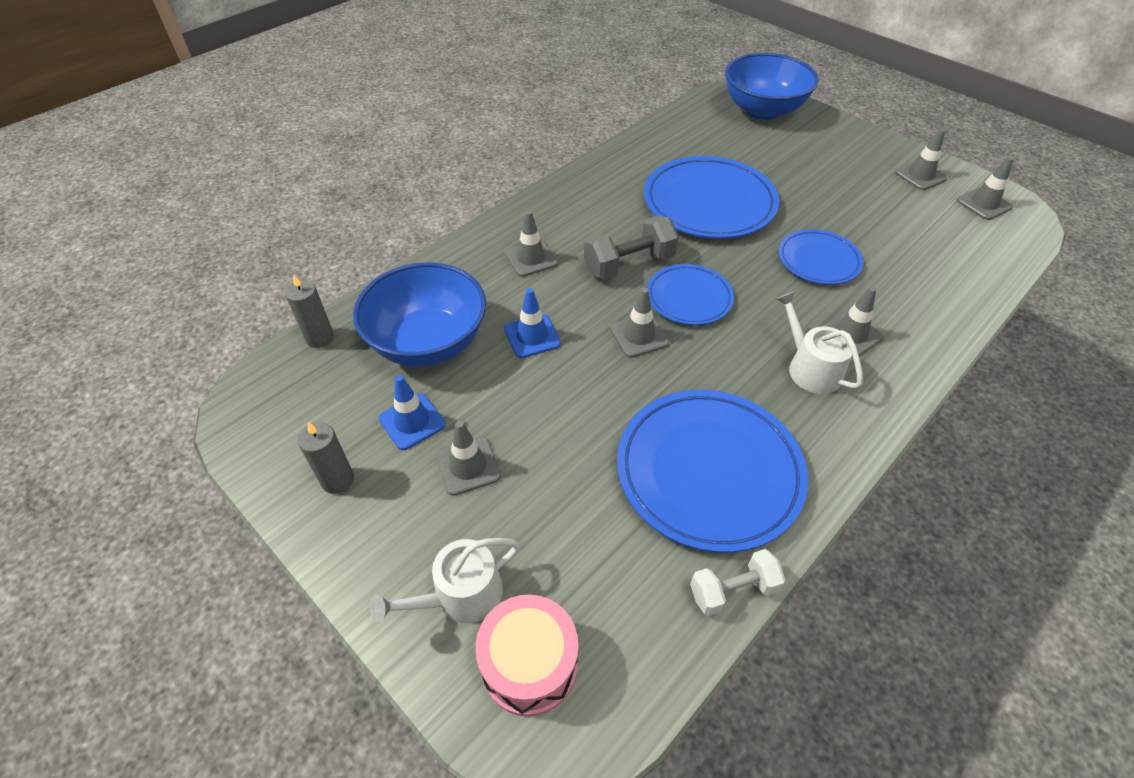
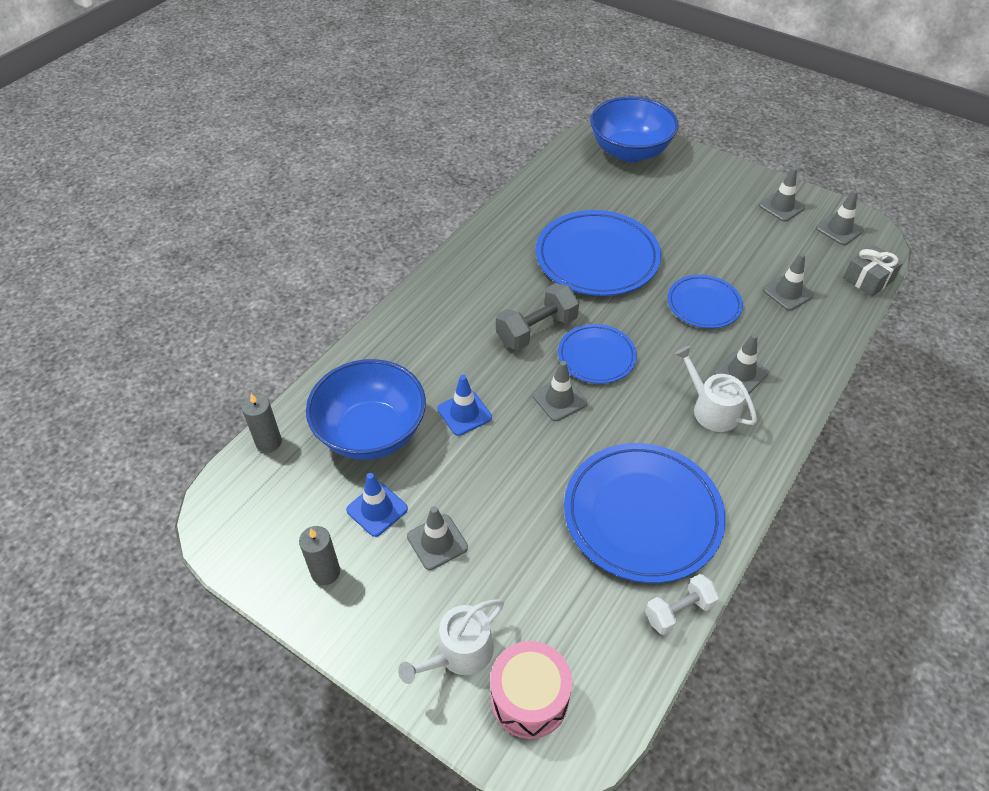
camera: 10 degrees left, 0 degrees up
(531, 258) = (445, 336): grey traffic cone -> grey traffic cone (788, 292)
(1012, 256) = (868, 279): none -> grey gift

